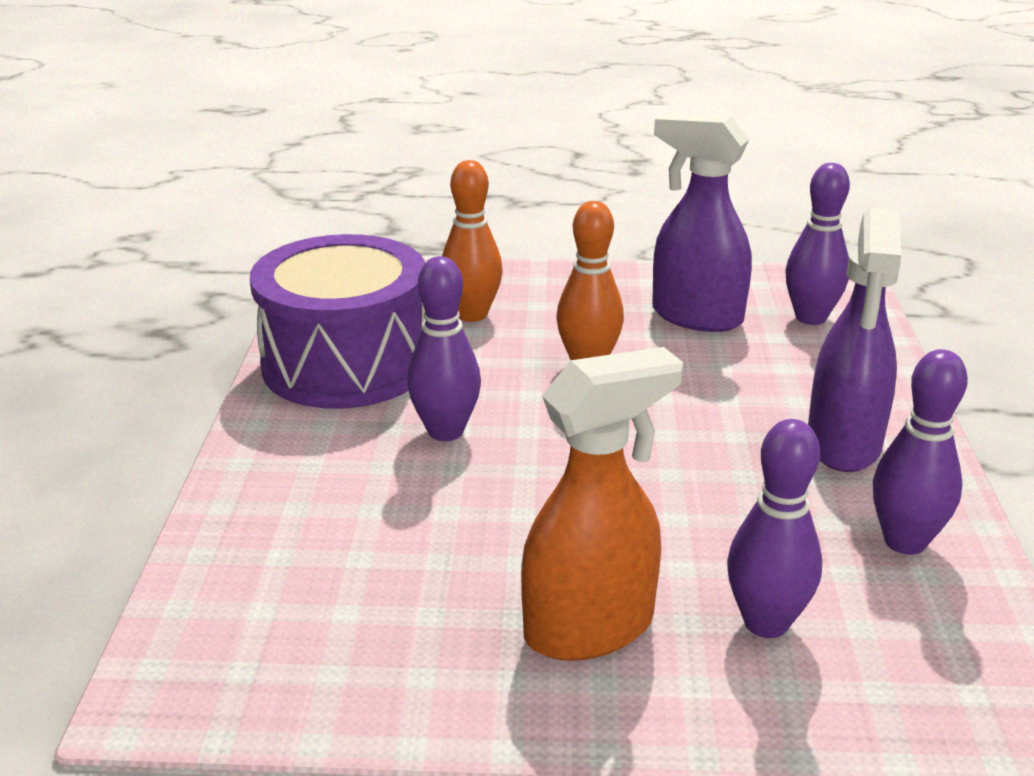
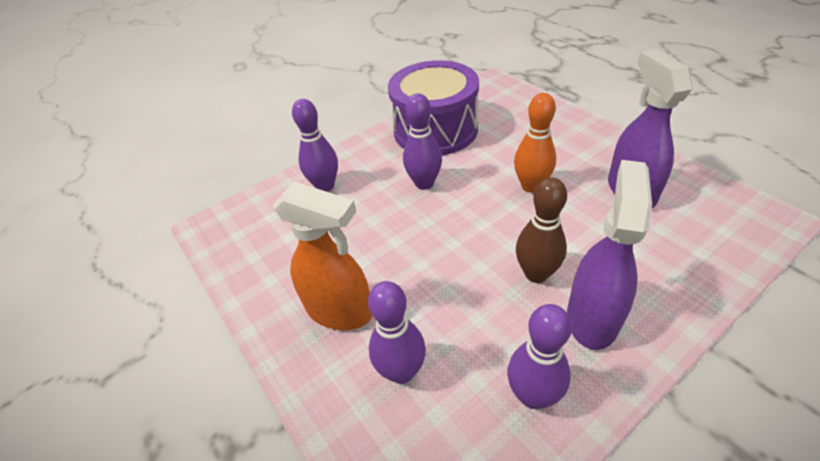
camera: 55 degrees right, 15 degrees up
(472, 314) = (519, 131): orange bowling pin -> none
(736, 442) = (536, 274): none -> brown bowling pin
(810, 317) = (705, 230): purple bowling pin -> purple bowling pin (325, 186)
(843, 445) = (592, 317): purple spray bottle -> purple spray bottle turned 135 degrees clockwise

